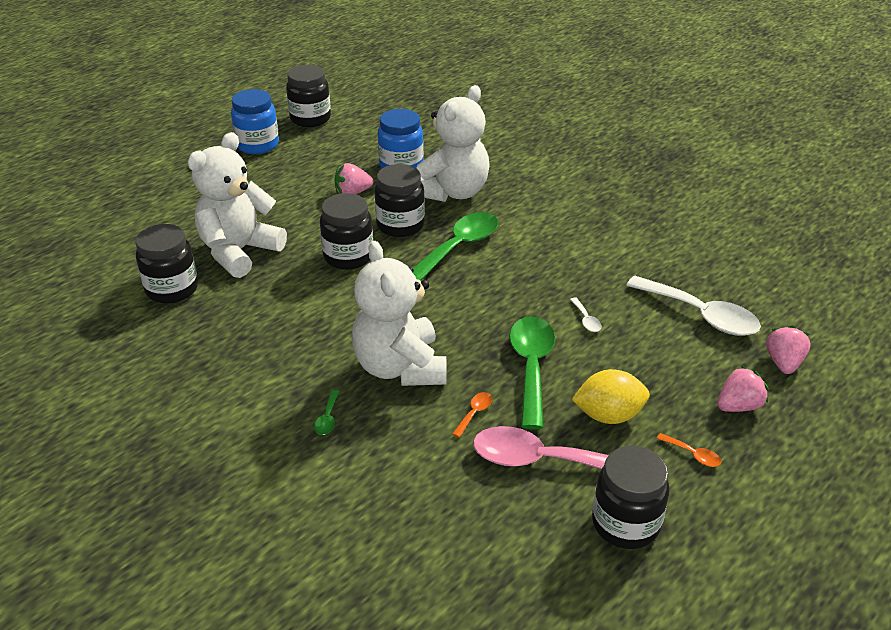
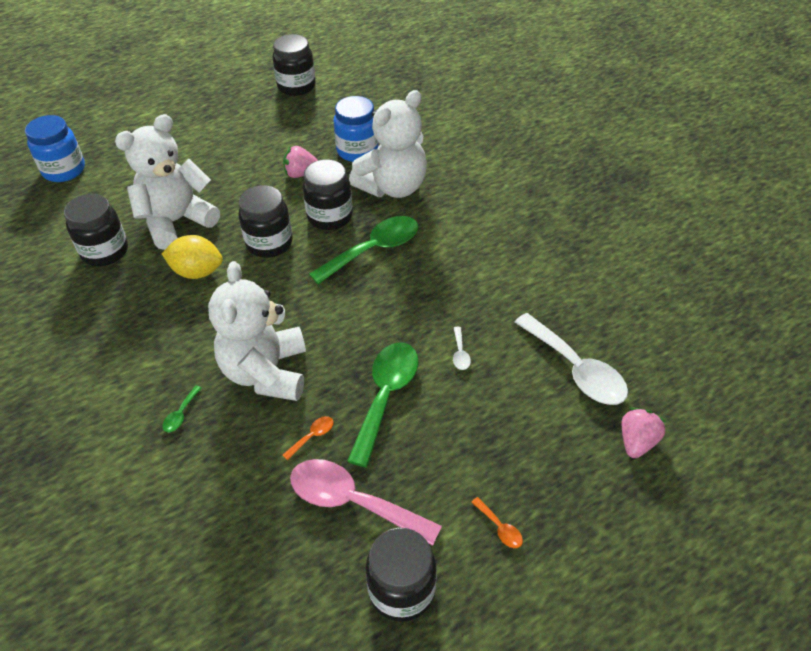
camera: 15 degrees right, 10 degrees up
(258, 145) = (238, 108): blue jar -> blue jar (64, 170)
(608, 415) = (436, 465): yellow lemon -> yellow lemon (197, 272)
(738, 406) = (569, 482): pink strawberry -> none

